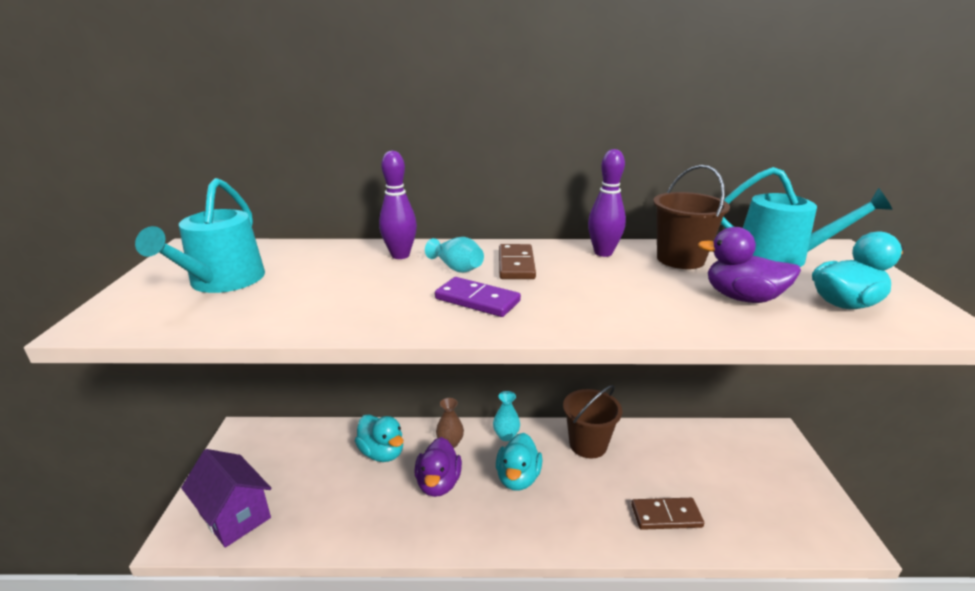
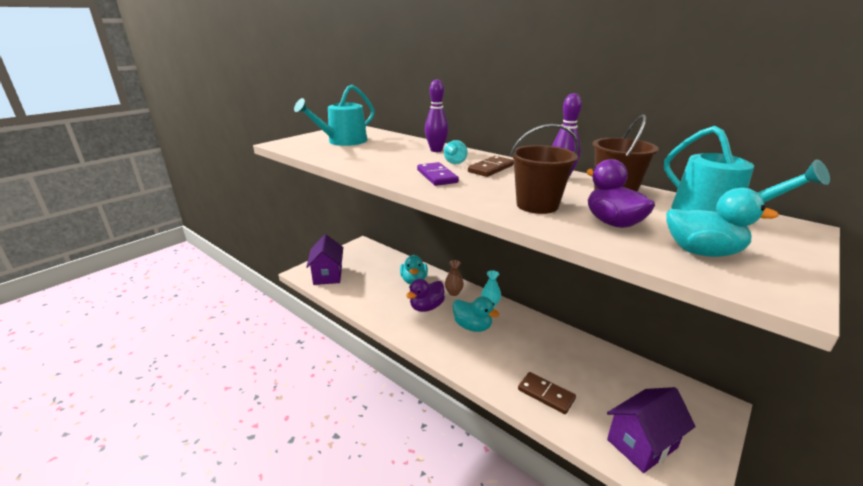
camera: 40 degrees right, 0 degrees up
(518, 478) = (472, 326): turquoise duck -> turquoise duck turned 105 degrees counterclockwise
(588, 444) = (539, 333): brown bucket -> brown bucket (537, 205)
(777, 512) = (642, 443): none -> purple house

